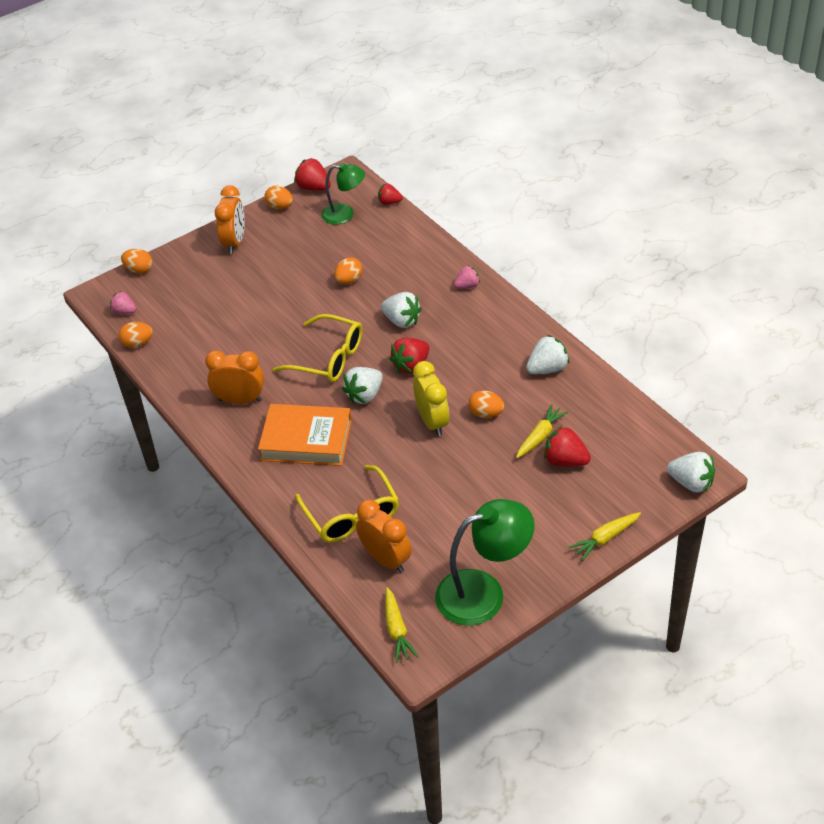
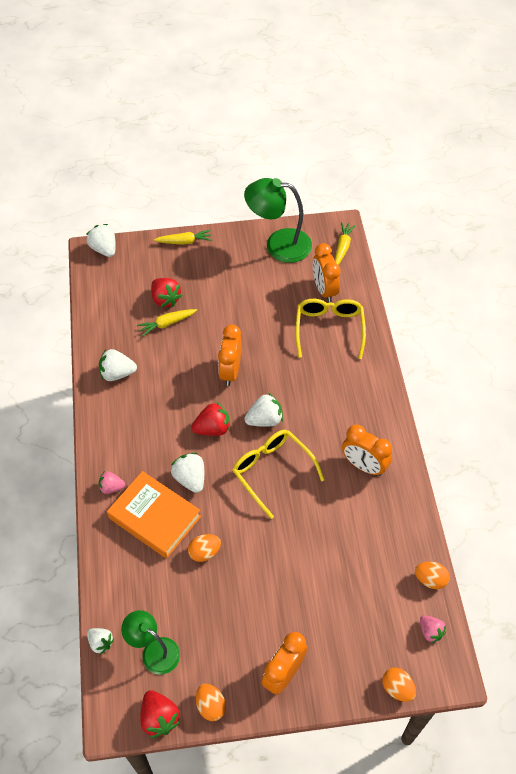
camera: 155 degrees left, 10 degrees up
(306, 440) = (330, 402): orange book -> orange book (154, 517)
(389, 202) = (101, 642): red strawberry -> white strawberry
(432, 422) = (230, 371): yellow clock -> orange clock
(486, 413) = (189, 359): orange egg -> none

